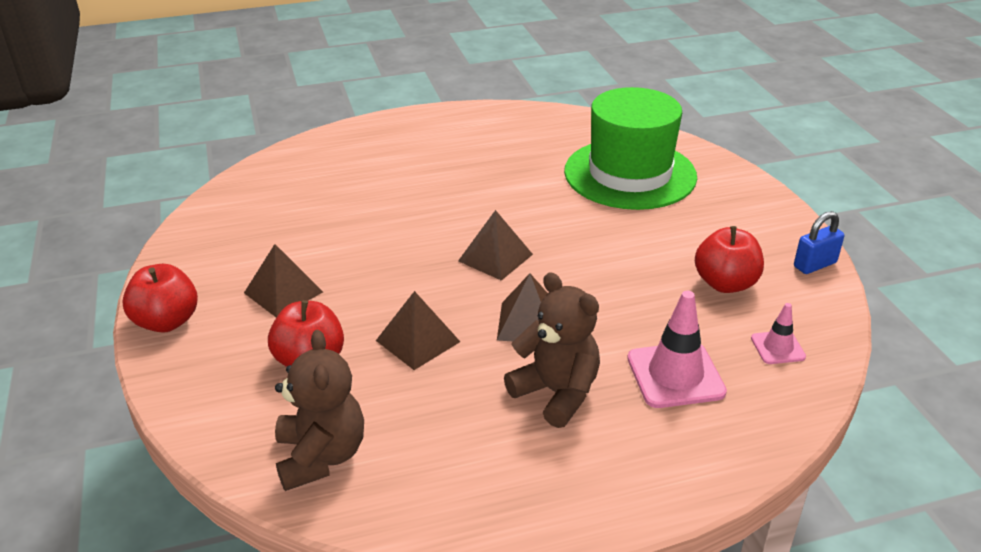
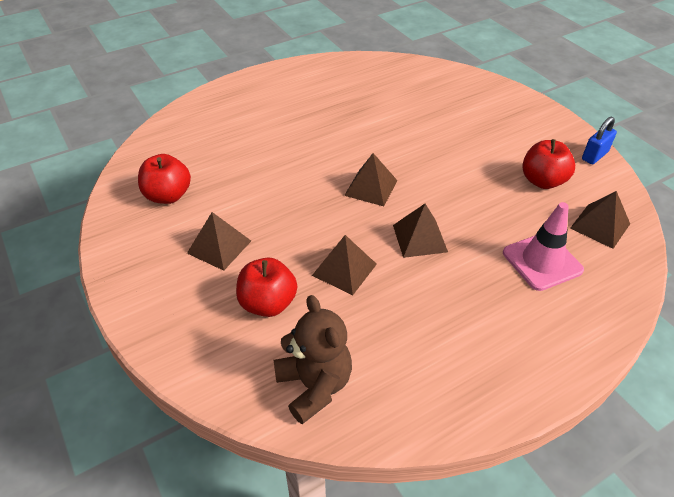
camera: 15 degrees left, 10 degrees up
(167, 321) = (133, 291): red apple -> red apple (168, 196)
(556, 393) = (466, 293): brown teddy bear -> none
(630, 174) = (437, 102): green hat -> none
(777, 347) = (600, 226): pink traffic cone -> brown pyramid

